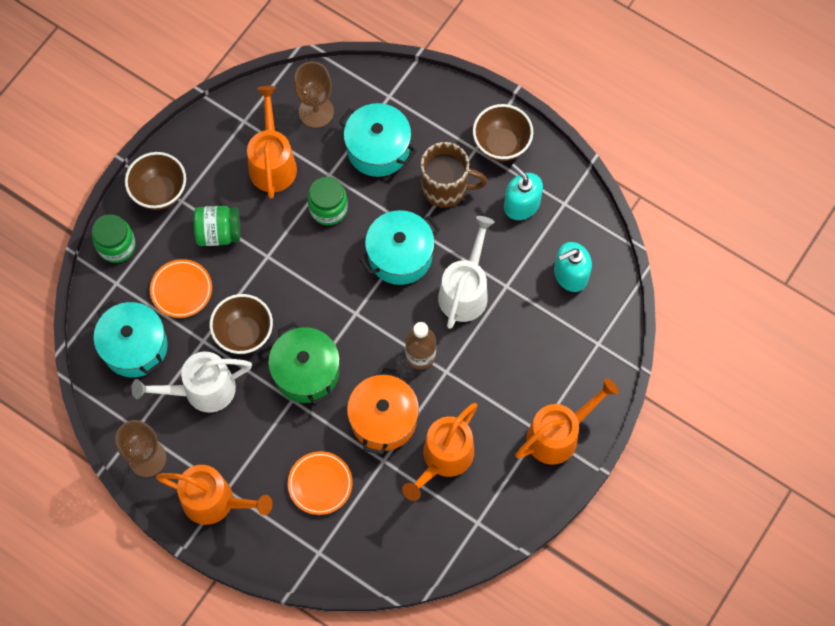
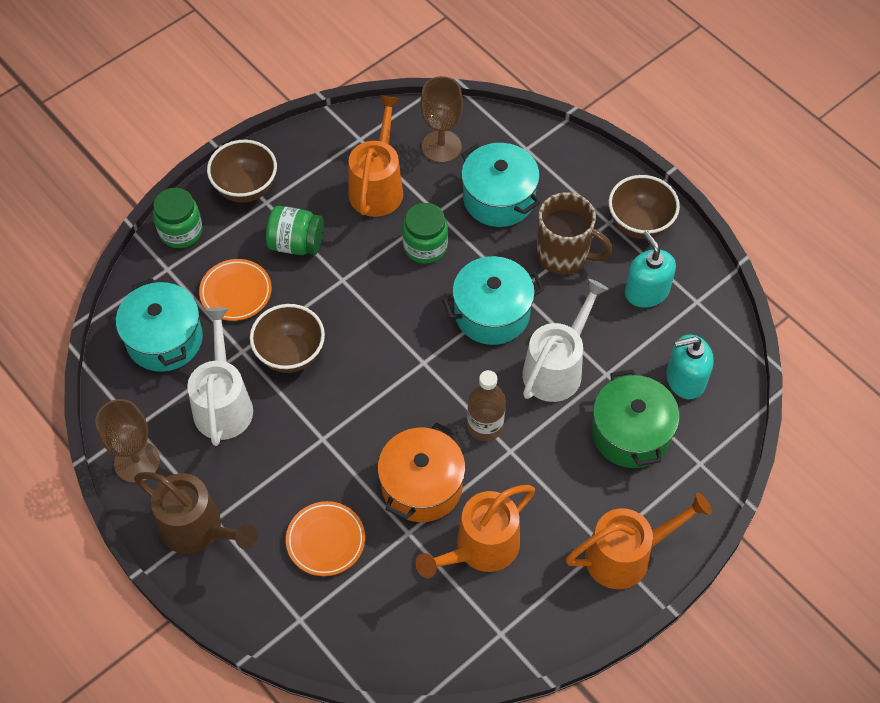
camera: 15 degrees right, 10 degrees down
(202, 390) = (223, 403): white watering can -> white watering can turned 90 degrees clockwise
(215, 501) = (198, 529): orange watering can -> brown watering can
(306, 372) = (347, 412): green pot -> green pot (630, 433)

